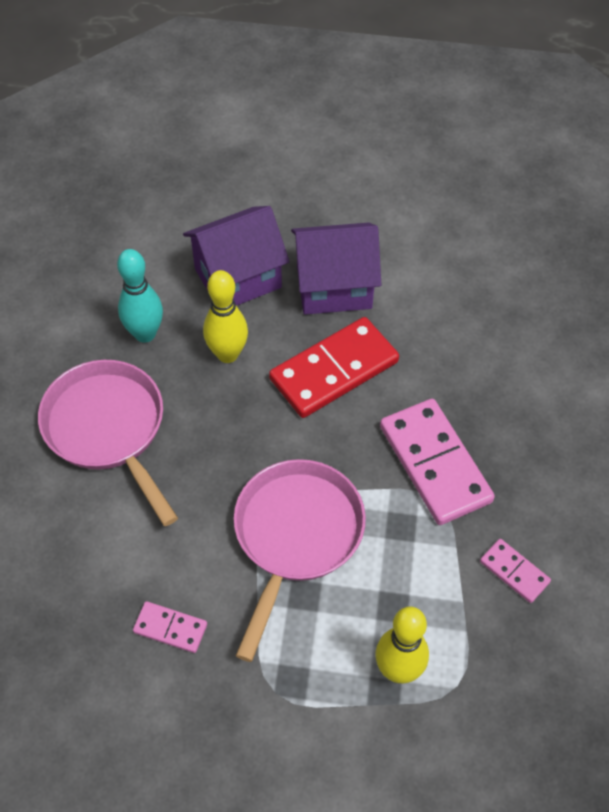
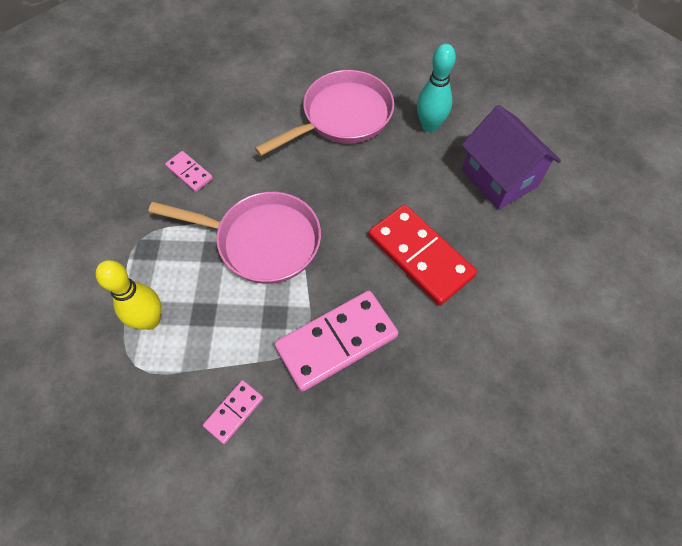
camera: 85 degrees right, 5 degrees up
(170, 628) = (189, 172): pink domino -> pink domino turned 60 degrees counterclockwise
(227, 354) = (421, 180): yellow bowling pin -> none
(334, 287) = (509, 249): purple house -> none

